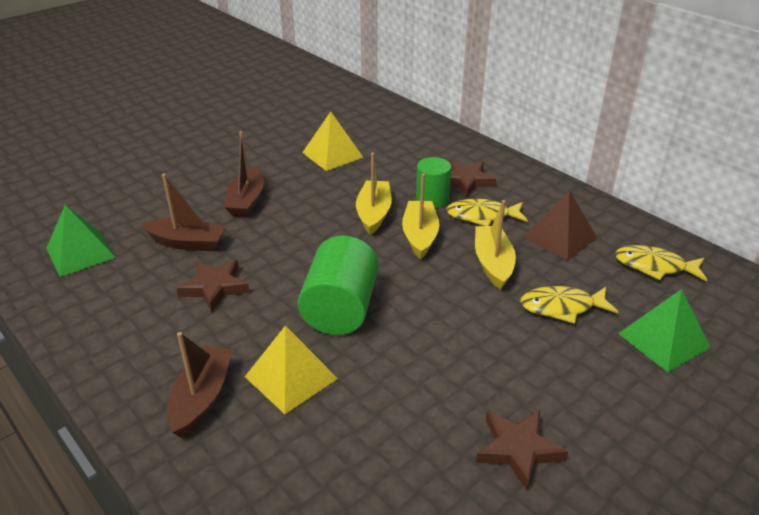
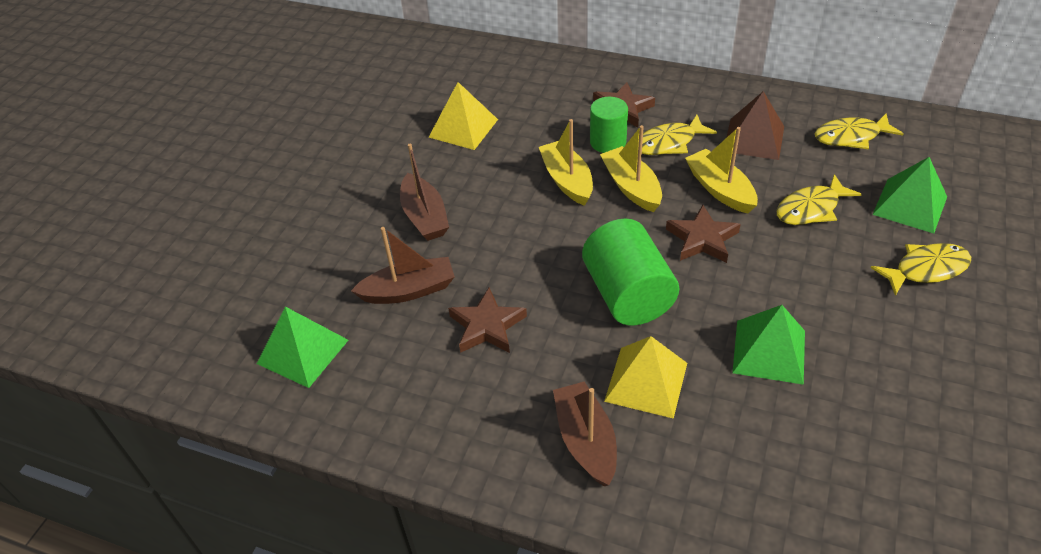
camera: 25 degrees left, 10 degrees up
(416, 400) = (769, 351): none -> green pyramid
(518, 449) = (881, 354): brown star -> brown star (702, 239)
(631, 398) = (926, 269): none -> yellow fish

